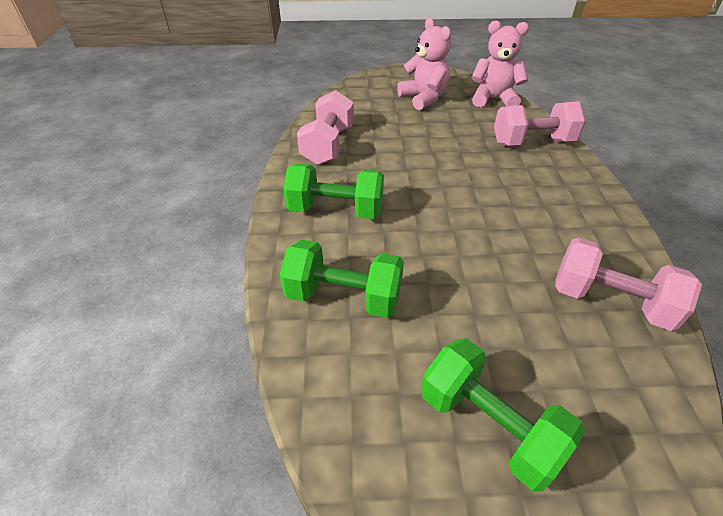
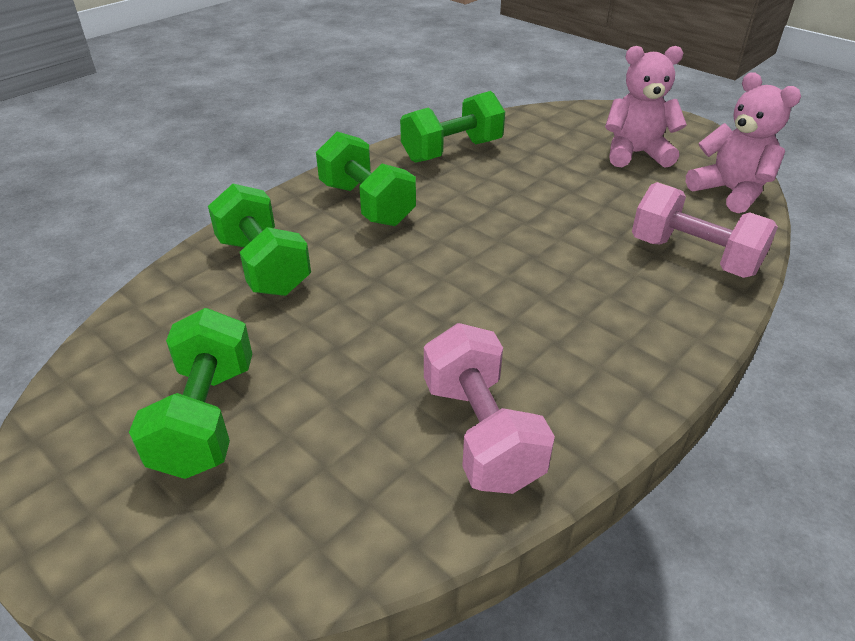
camera: 45 degrees right, 5 degrees down
(328, 145) = (452, 151): pink dumbbell -> green dumbbell
(424, 98) = (636, 154): pink teddy bear -> pink teddy bear turned 105 degrees counterclockwise

